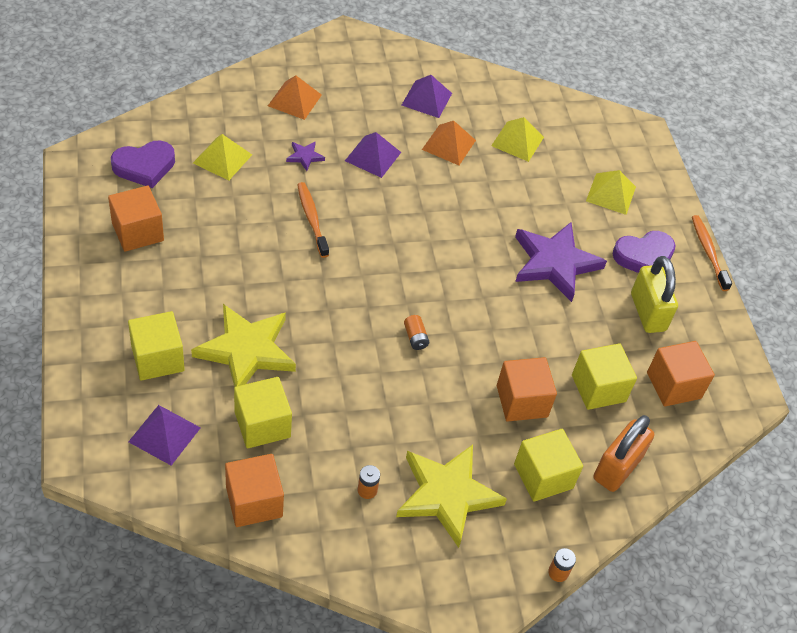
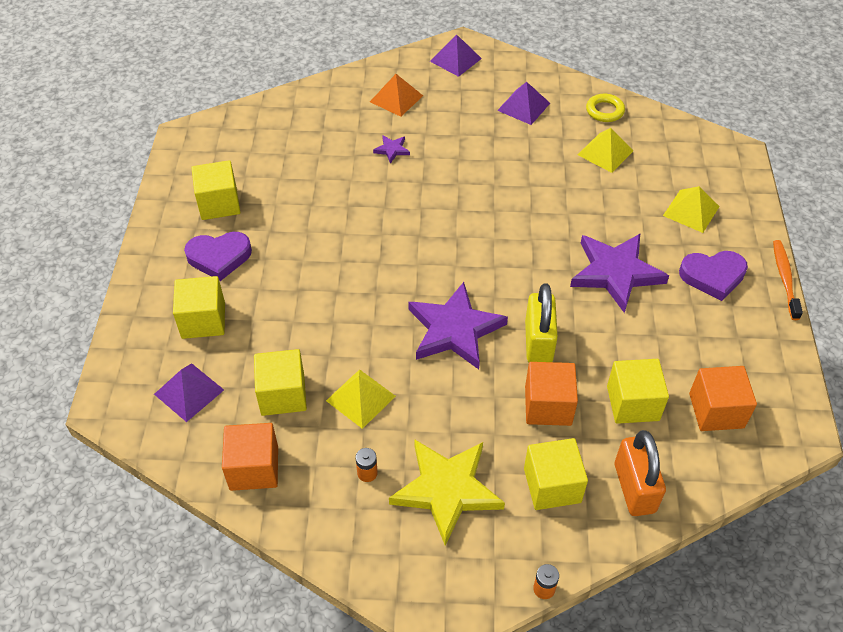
camera: 20 degrees right, 0 degrees up
(138, 232) = (219, 204): orange cube -> yellow cube
(144, 166) = (242, 146): purple heart -> purple heart (219, 257)
(222, 158) = (315, 145): yellow pyramid -> yellow pyramid (361, 398)
(246, 350) = (287, 322): yellow star -> none
(312, 219) = (383, 207): orange toothbrush -> none
(373, 156) = (457, 155): purple pyramid -> purple pyramid (455, 59)
(415, 337) = (454, 330): orange battery -> purple star
(449, 145) = (535, 150): orange pyramid -> none
(507, 97) = (604, 111): none -> yellow ring
(617, 468) = (634, 488): orange padlock -> orange padlock turned 60 degrees counterclockwise
(647, 312) = (704, 332): yellow padlock -> yellow padlock (538, 342)

